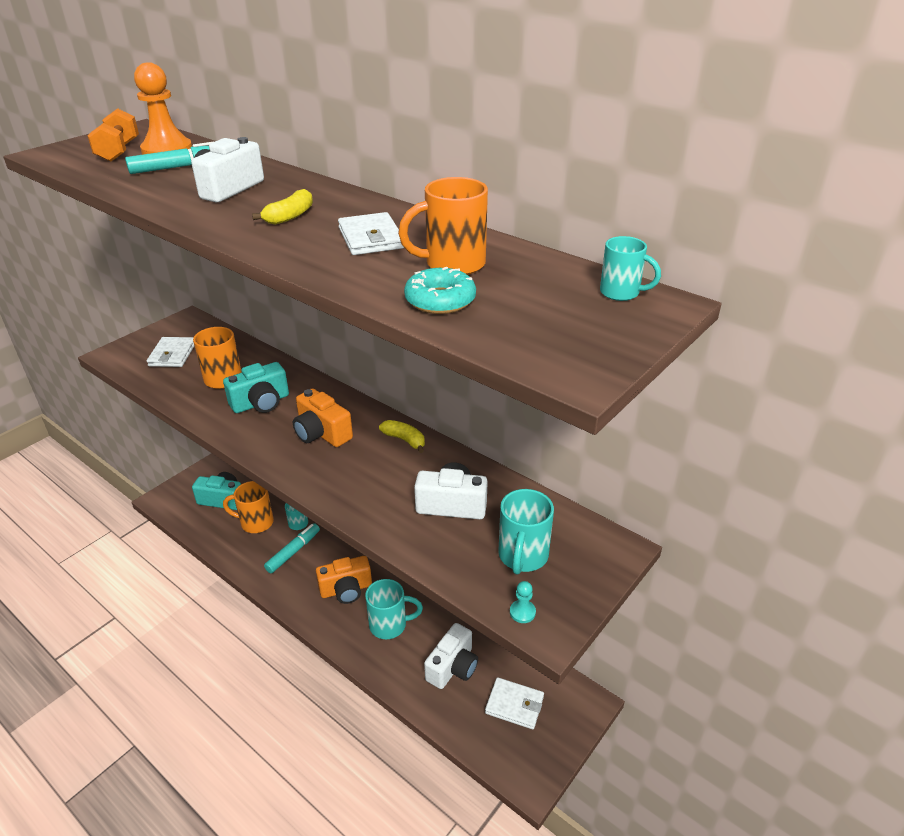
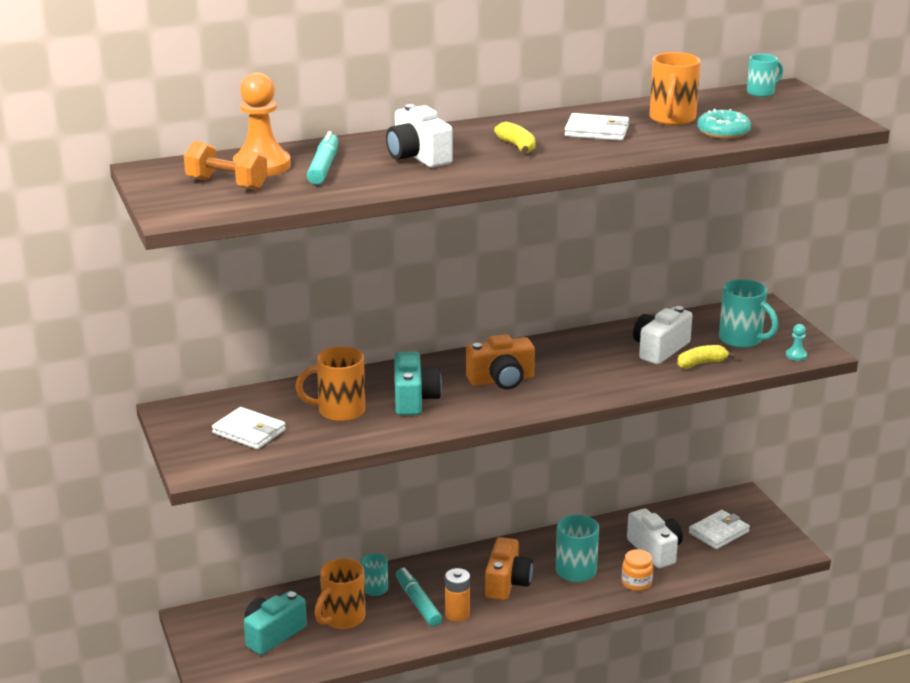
camera: 60 degrees left, 10 degrees down
(291, 578) = (457, 614): none -> orange battery
(395, 673) = (636, 583): none -> orange jar
(404, 440) = (553, 346): yellow banana -> yellow banana (701, 363)

